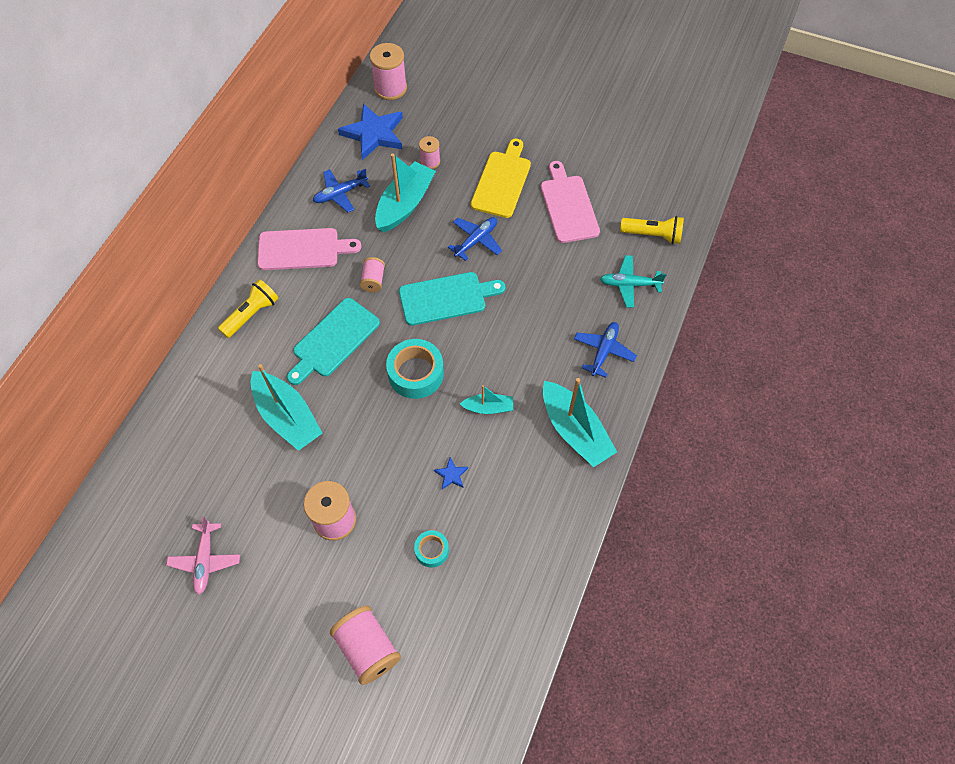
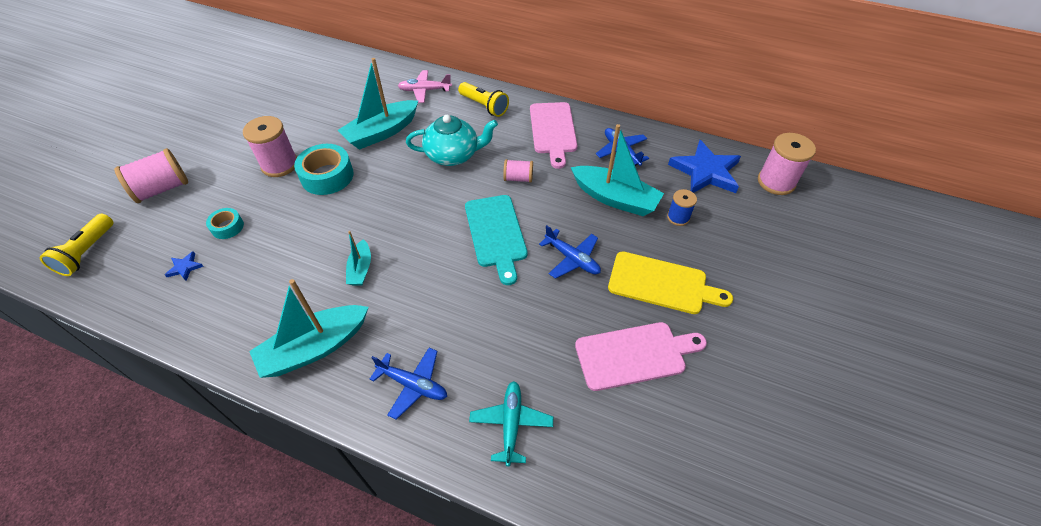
camera: 90 degrees right, 10 degrees down
(205, 560) = (273, 100): pink plane -> pink plane (424, 91)
(333, 340) = (453, 155): turquoise cutting board -> turquoise teapot
(416, 373) = (410, 212): turquoise tape -> turquoise tape (327, 176)
(430, 161) = (678, 217): pink spool -> blue spool
(451, 475) = (296, 240): blue star -> blue star (185, 267)
(653, 235) = (596, 464): yellow flashlight -> yellow flashlight (87, 252)

